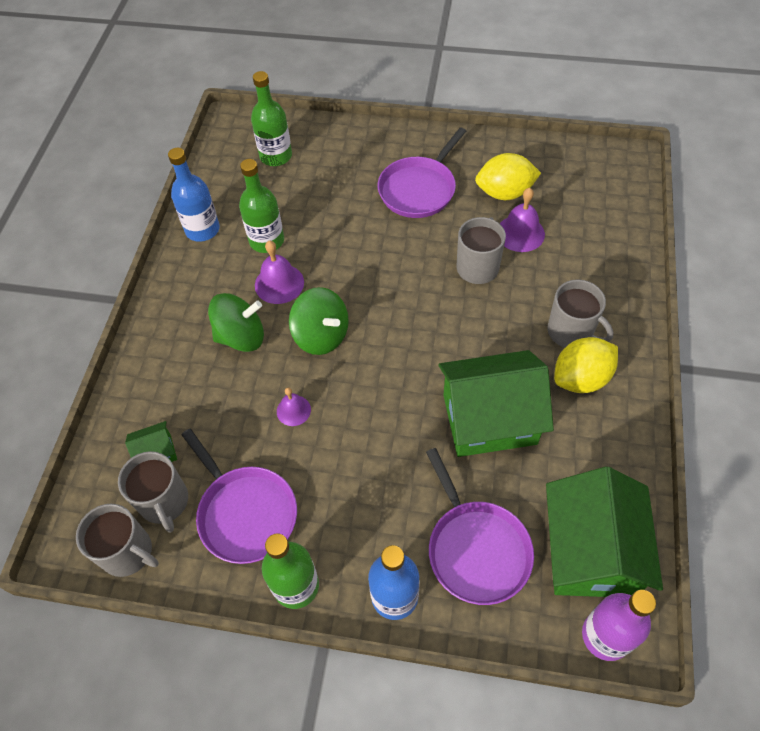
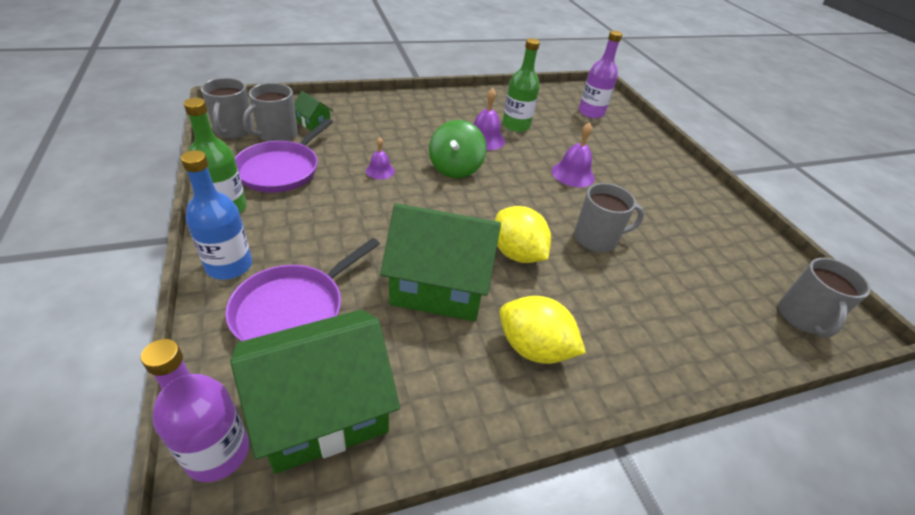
camera: 55 degrees right, 15 degrees down
(202, 229) = (500, 99): blue bottle -> none
(241, 336) = (427, 134): green spinning top -> none
(276, 156) = (591, 112): green bottle -> purple bottle
(419, 189) = (639, 185): purple pan -> none
(489, 419) = (439, 285): green house -> green house turned 45 degrees counterclockwise
(504, 193) = (694, 237): yellow lemon -> yellow lemon (516, 253)
(520, 233) = (662, 258): purple bell -> purple bell (573, 174)
(571, 332) = (583, 326): grey mug -> grey mug (803, 318)

